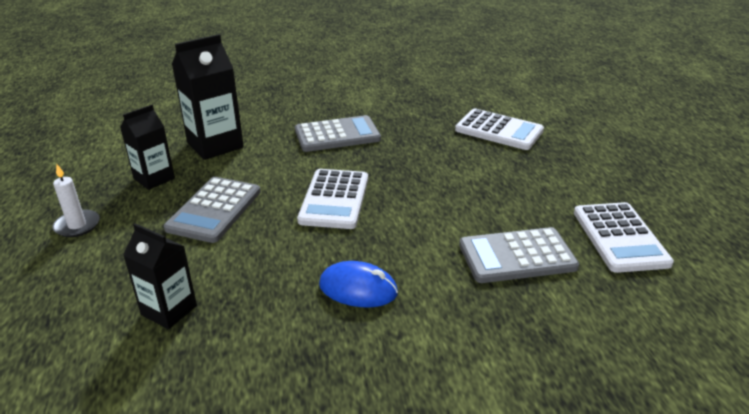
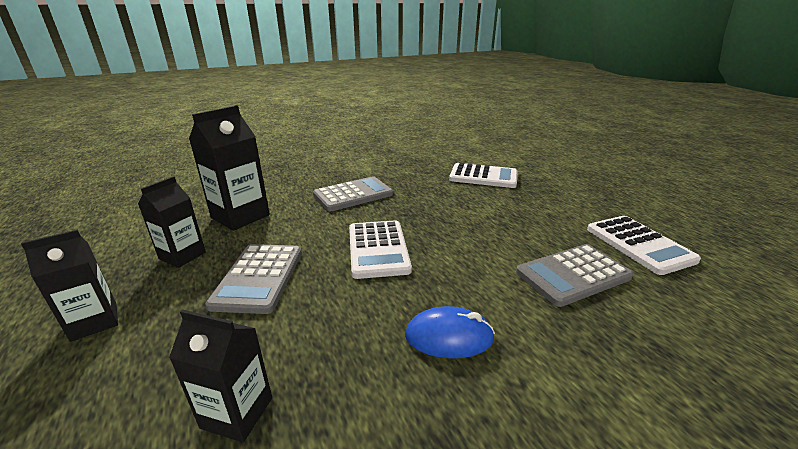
camera: 15 degrees left, 5 degrees down
(77, 225) = (94, 322): white candle -> black carton

